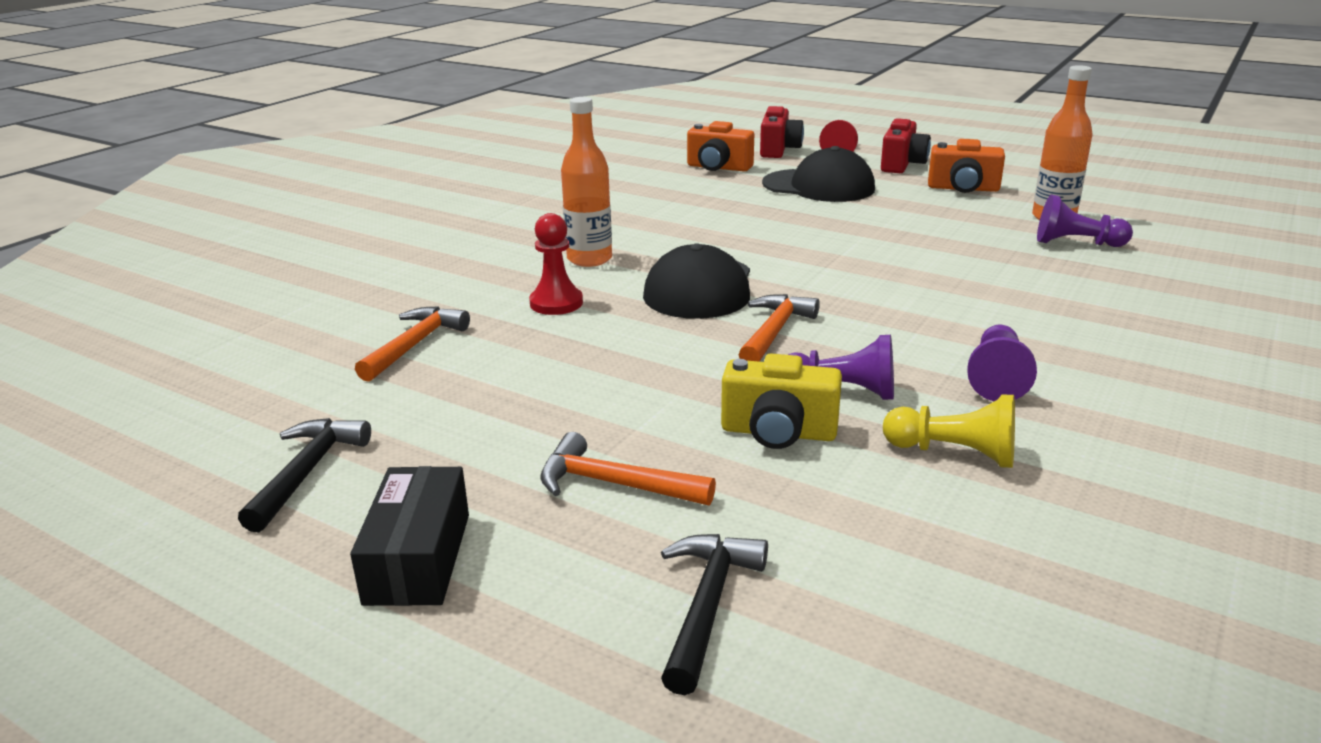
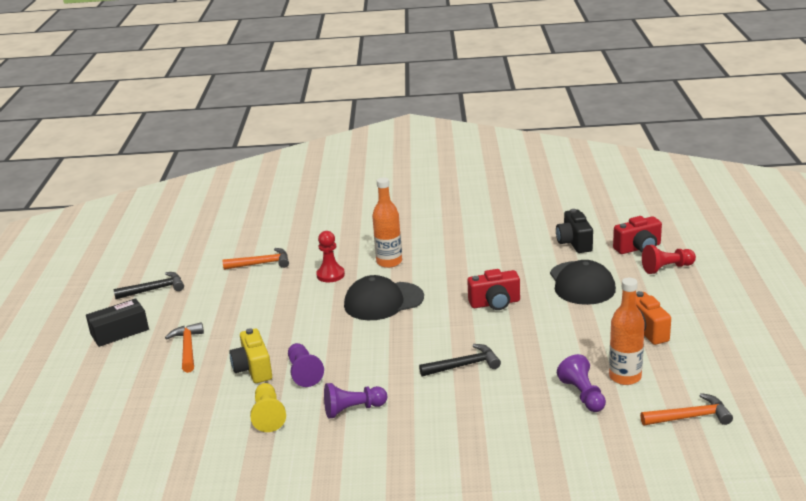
camera: 60 degrees right, 0 degrees up
(707, 605) = (126, 393): black hammer -> black hammer (464, 365)
(718, 168) = (574, 243): orange camera -> black camera
(774, 332) = (351, 337): orange hammer -> orange hammer (690, 417)
(902, 164) = (668, 297): red camera -> red camera (495, 303)

